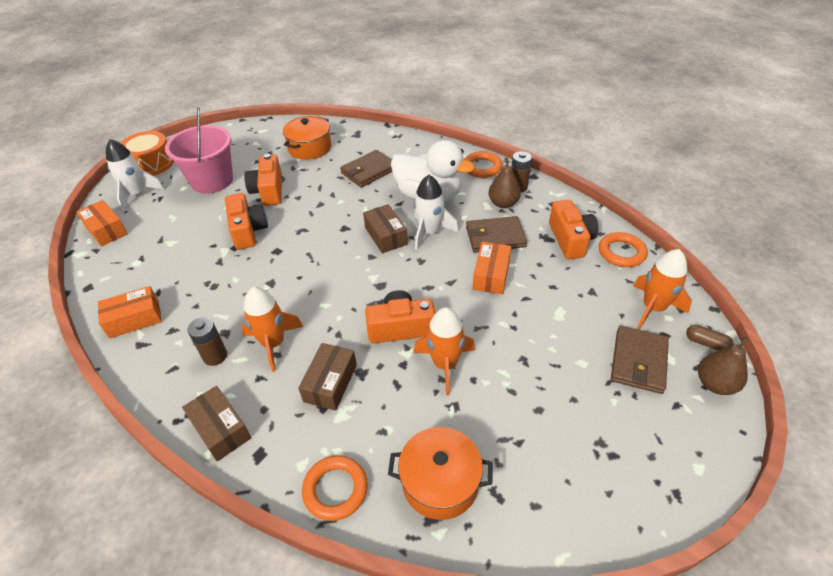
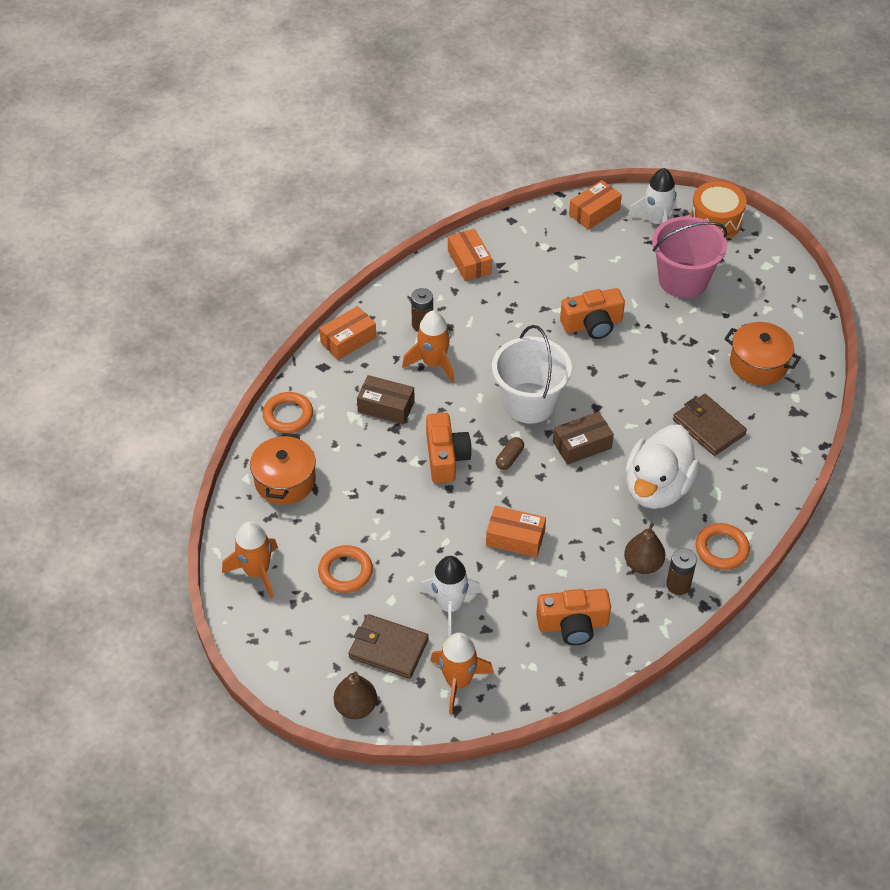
camera: 90 degrees right, 5 degrees up
(220, 429) = (348, 340): brown box -> orange box
(268, 191) = (664, 333): orange camera -> none
(336, 269) = (529, 403): none -> white bucket
(429, 232) = (588, 486): white rocket -> white rocket (450, 606)
(445, 364) = (399, 490): orange rocket -> orange rocket (257, 572)
(495, 237) = (578, 548): brown wallet -> none
(621, 252) = (548, 673): orange ring -> orange ring (345, 571)
(706, 343) = (406, 717): brown capsule -> brown capsule (509, 458)

